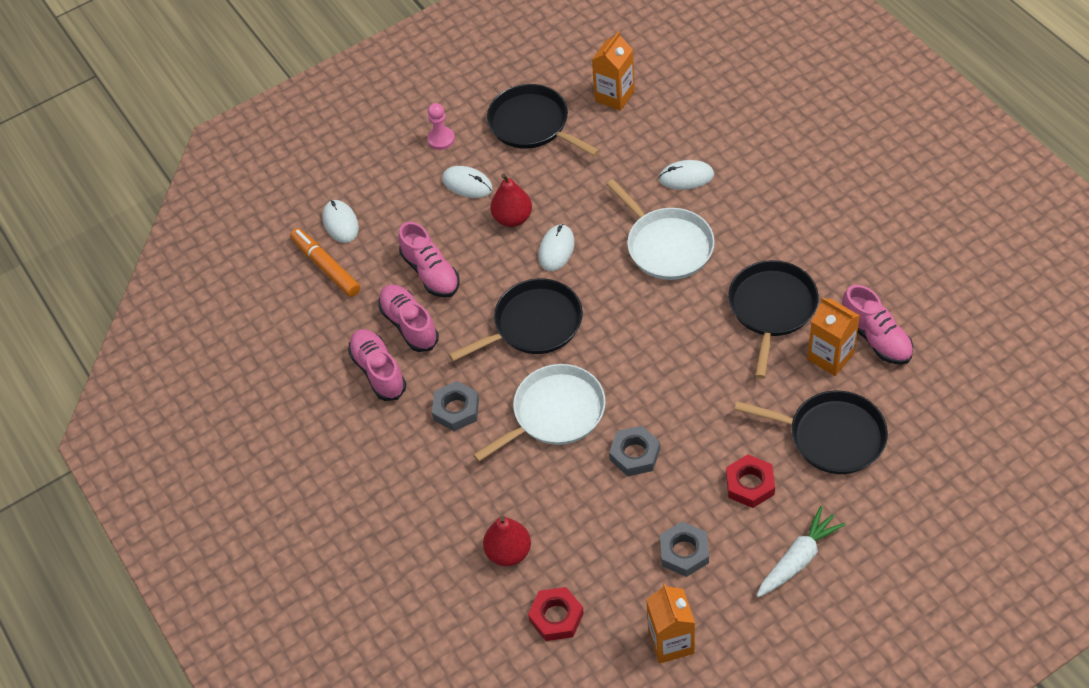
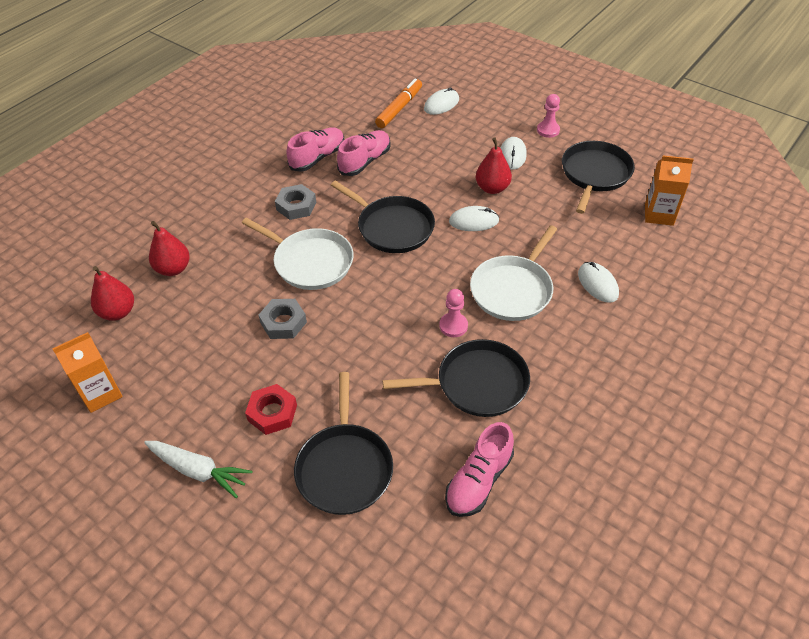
camera: 65 degrees right, 5 degrees down
(431, 272) = (417, 159): pink shoe -> none
(556, 617) = (118, 312): red nut -> red pear
(684, 552) = (191, 381): grey nut -> none
(695, 307) = (453, 326): none -> pink pawn
(830, 356) = (439, 445): orange carton -> none

